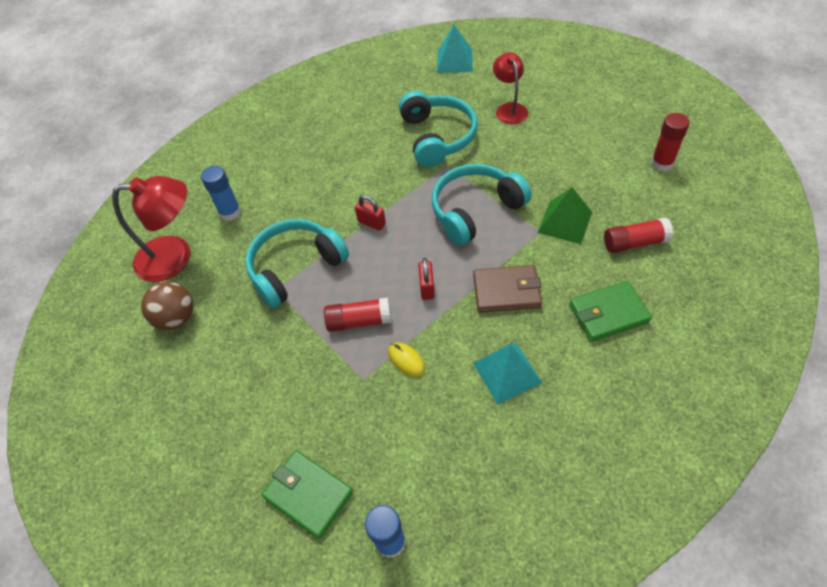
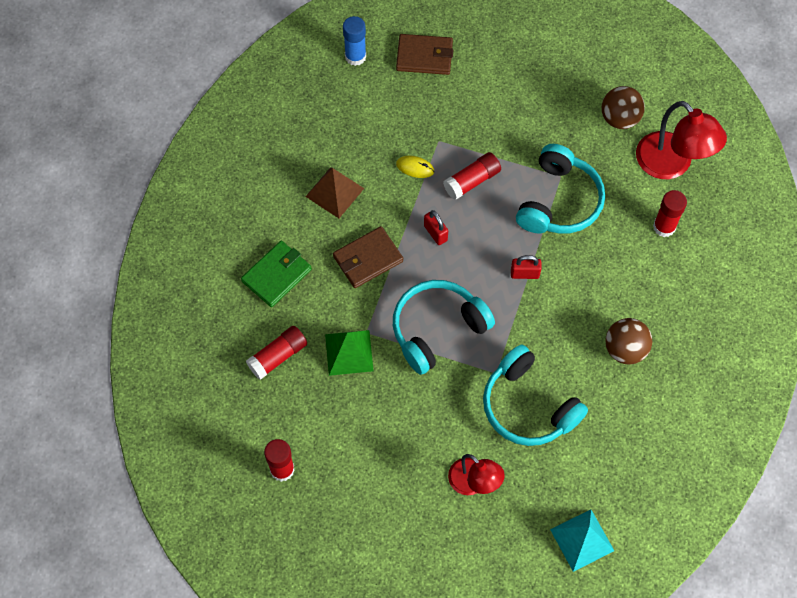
camera: 145 degrees right, 10 degrees up
(175, 257) = (671, 165): red lamp -> red lamp turned 90 degrees counterclockwise
(230, 212) = (664, 227): blue glue stick -> red glue stick
(308, 494) = (424, 56): green wallet -> brown wallet
(337, 145) = (625, 349): none -> brown ball
(475, 210) = (437, 329): turquoise headphones -> turquoise headphones turned 150 degrees counterclockwise
(507, 372) = (334, 192): turquoise pyramid -> brown pyramid

